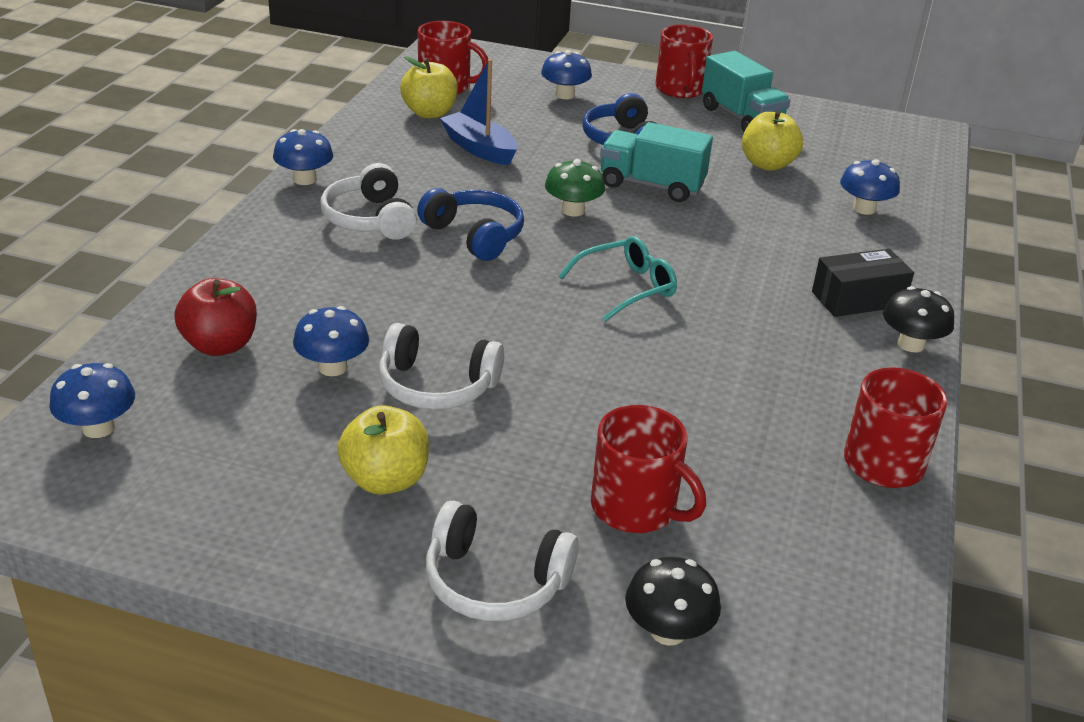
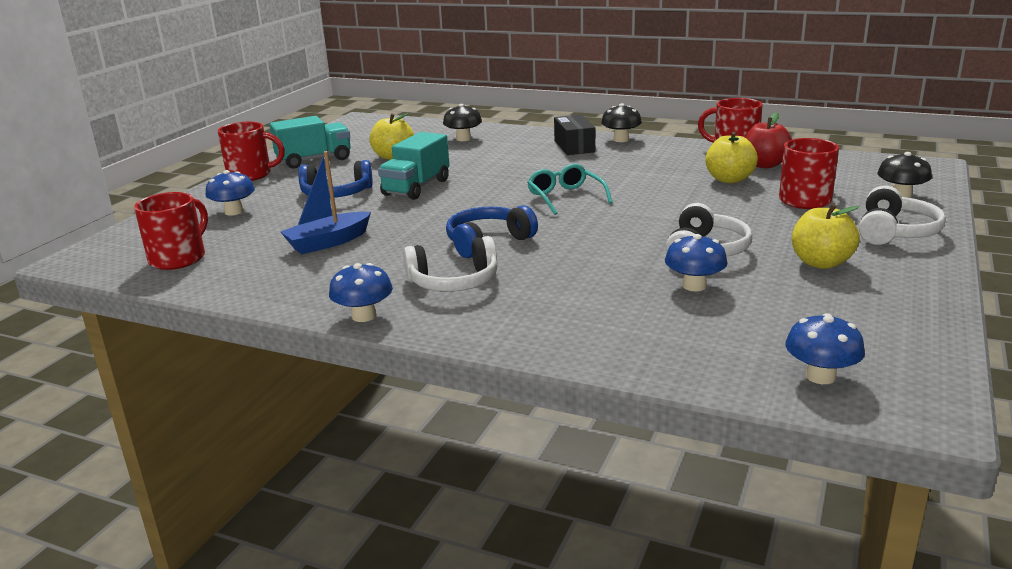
camera: 80 degrees left, 10 degrees down
(220, 345) = (676, 333): red apple -> red apple (764, 165)
(429, 113) = (238, 264): yellow apple -> yellow apple (729, 179)
(573, 210) = (451, 211): green mushroom -> none
(864, 209) = (463, 139): blue mushroom -> black mushroom

